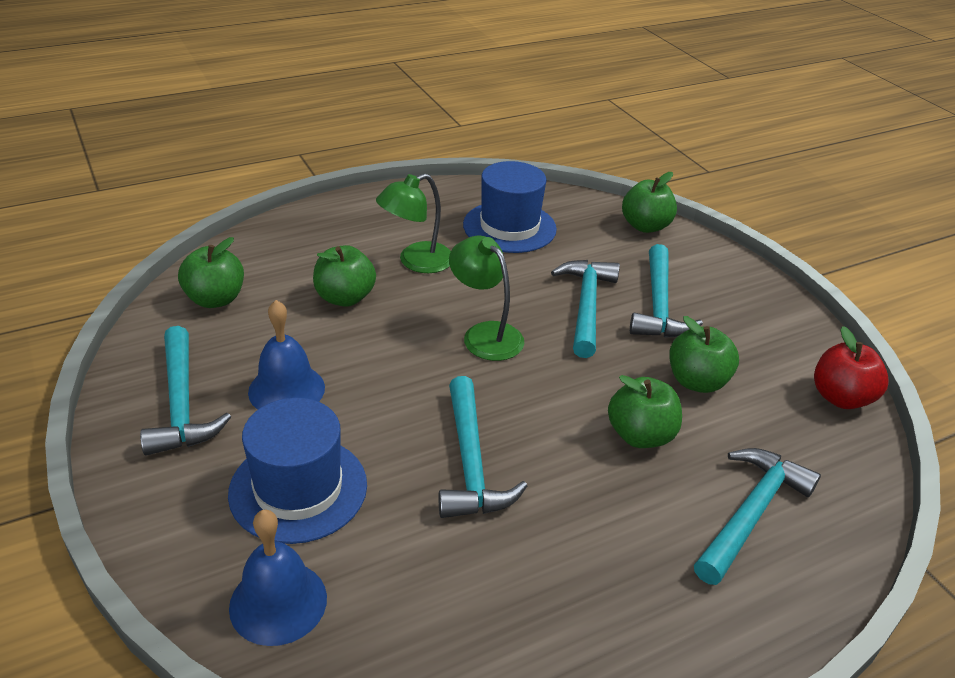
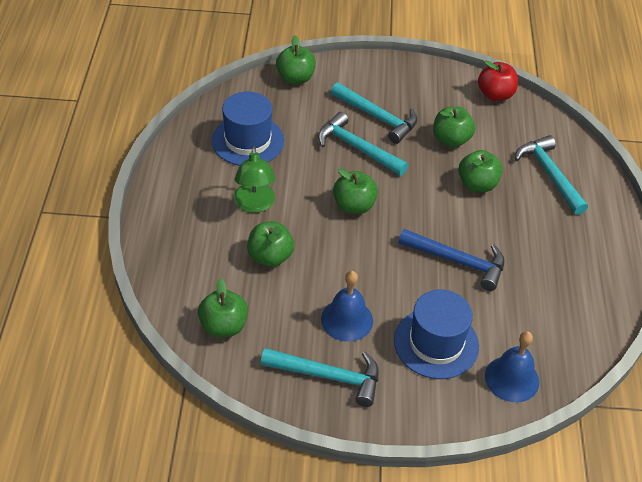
camera: 60 degrees left, 10 degrees up
(471, 462) = (457, 261): turquoise hammer -> blue hammer
(485, 334) = (354, 206): green lamp -> green apple

